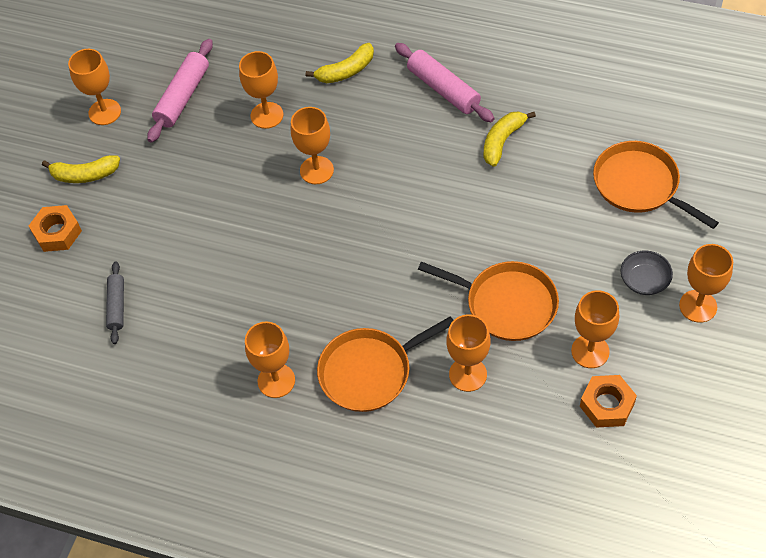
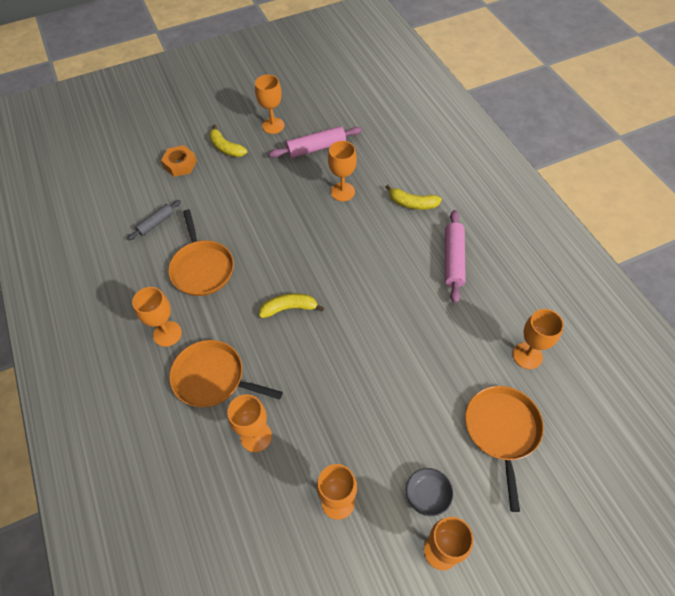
camera: 45 degrees right, 0 degrees up
(316, 170) = (329, 242): orange goblet -> orange goblet (527, 355)
(502, 141) = (449, 321): yellow banana -> yellow banana (289, 308)
(506, 304) = (329, 419): orange pan -> orange pan (202, 268)
(607, 405) = (304, 547): orange nut -> none

